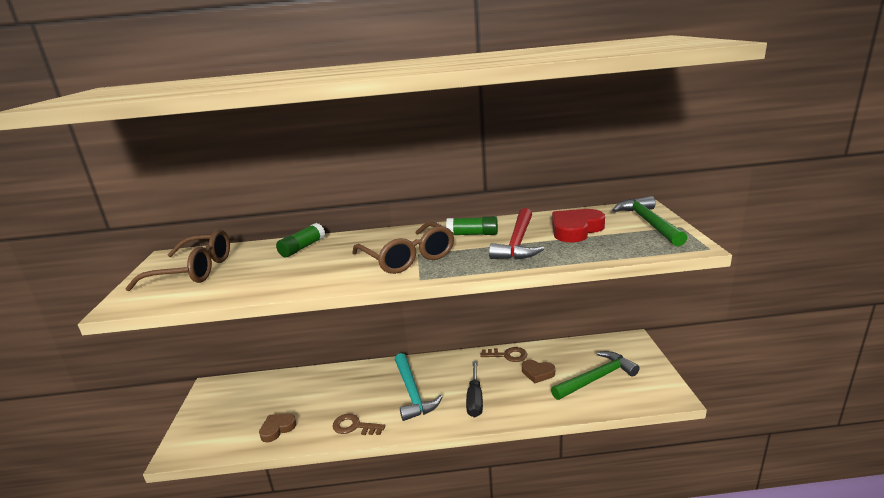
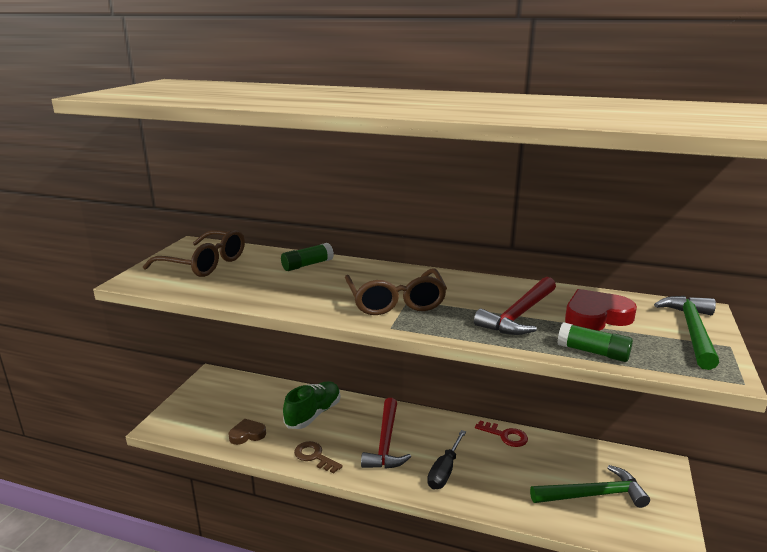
camera: 20 degrees right, 0 degrees up
(333, 390) = (313, 414): none -> green shoe
(412, 393) = (386, 442): turquoise hammer -> red hammer
(472, 234) = (478, 293): green glue stick -> green glue stick (593, 352)
(507, 355) = (505, 436): brown key -> red key
(537, 373) = (528, 466): brown heart -> none

